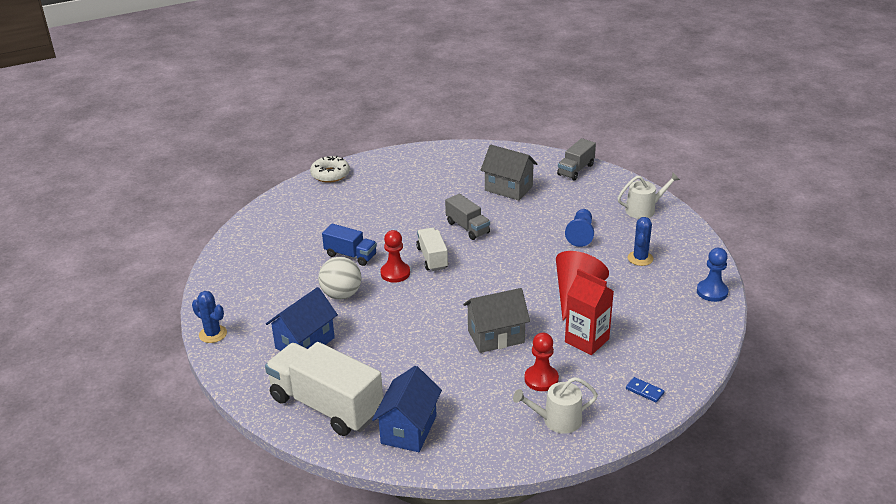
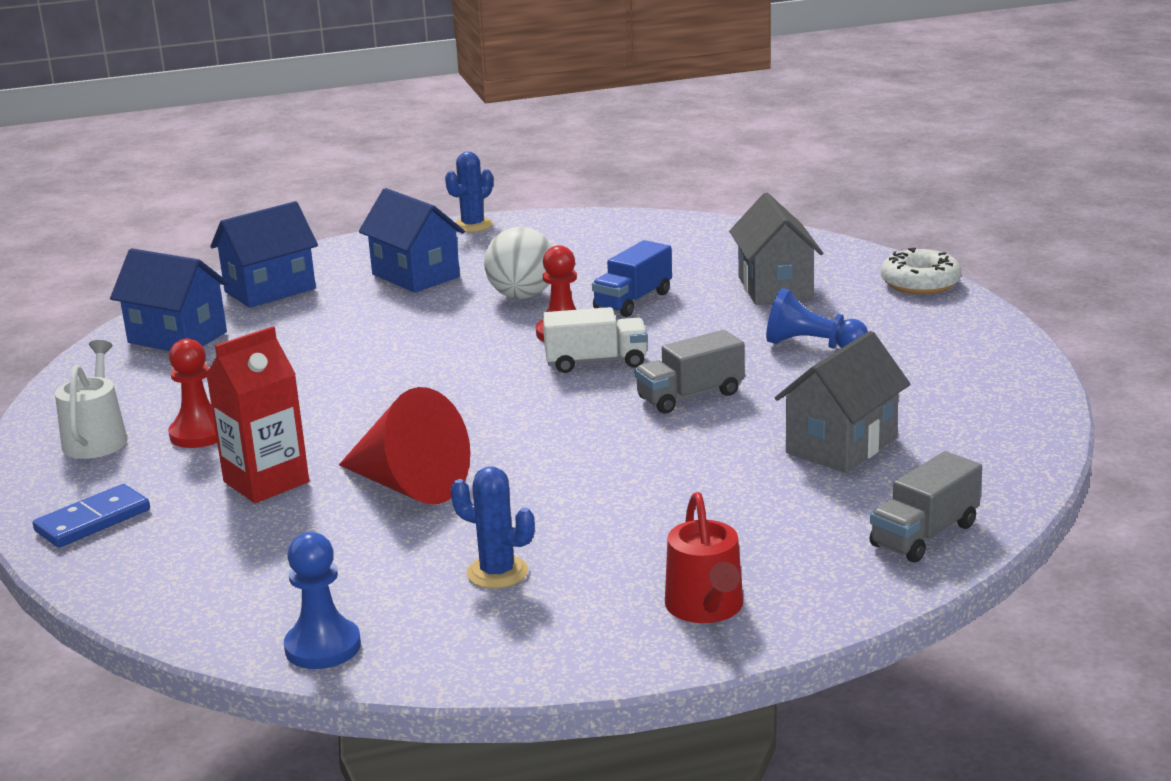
camera: 100 degrees right, 10 degrees down
(326, 406) = (270, 290): white truck -> blue house
(496, 336) = (335, 404): grey house -> grey house (775, 288)
(576, 170) = (924, 535): grey truck -> grey truck turned 90 degrees counterclockwise
(580, 234) = (622, 511): blue pawn -> blue pawn (812, 345)
(644, 209) = (706, 608): white watering can -> red watering can
(644, 391) = (93, 520): blue domino -> blue domino, size x1.57

